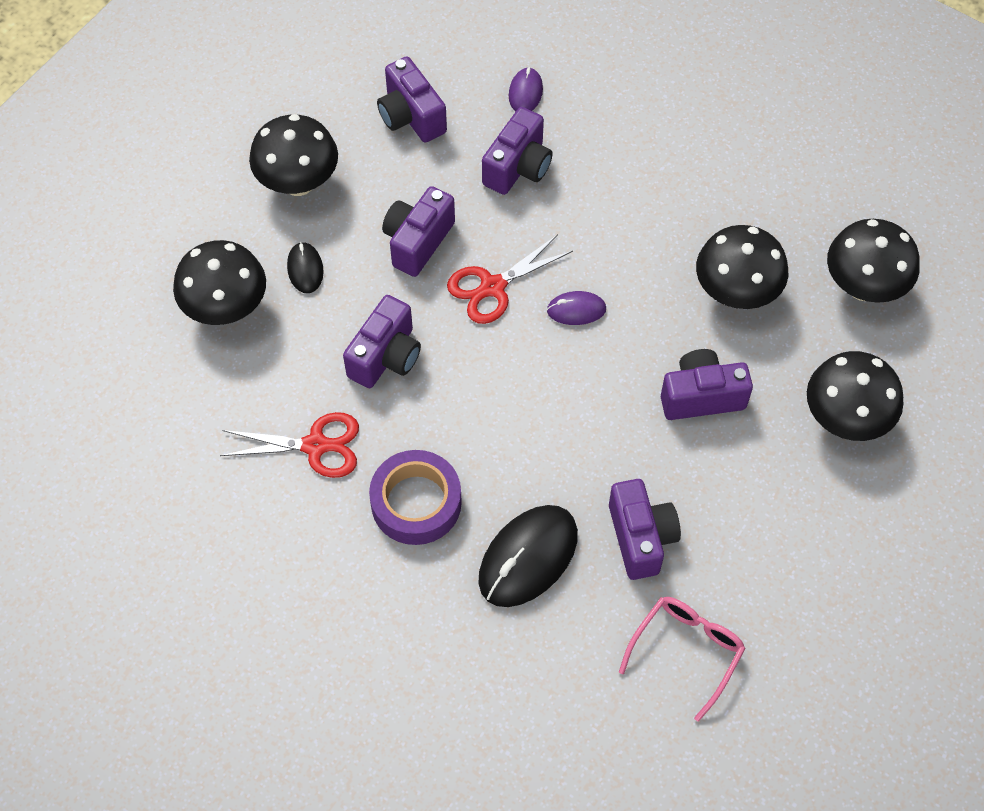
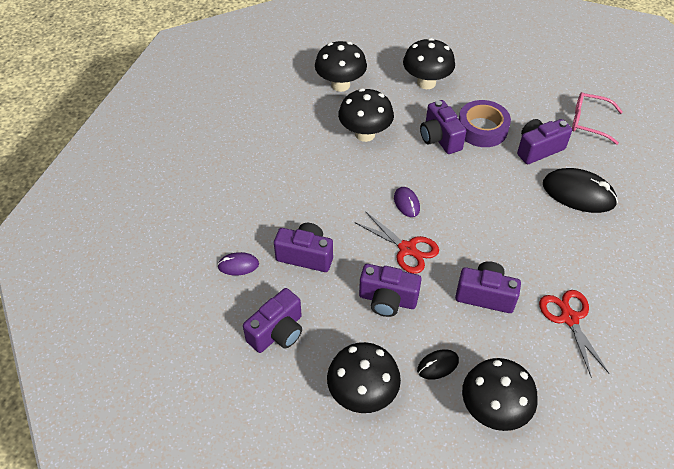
camera: 105 degrees left, 10 degrees down
(416, 503) = (576, 253): purple tape -> purple tape (482, 129)

